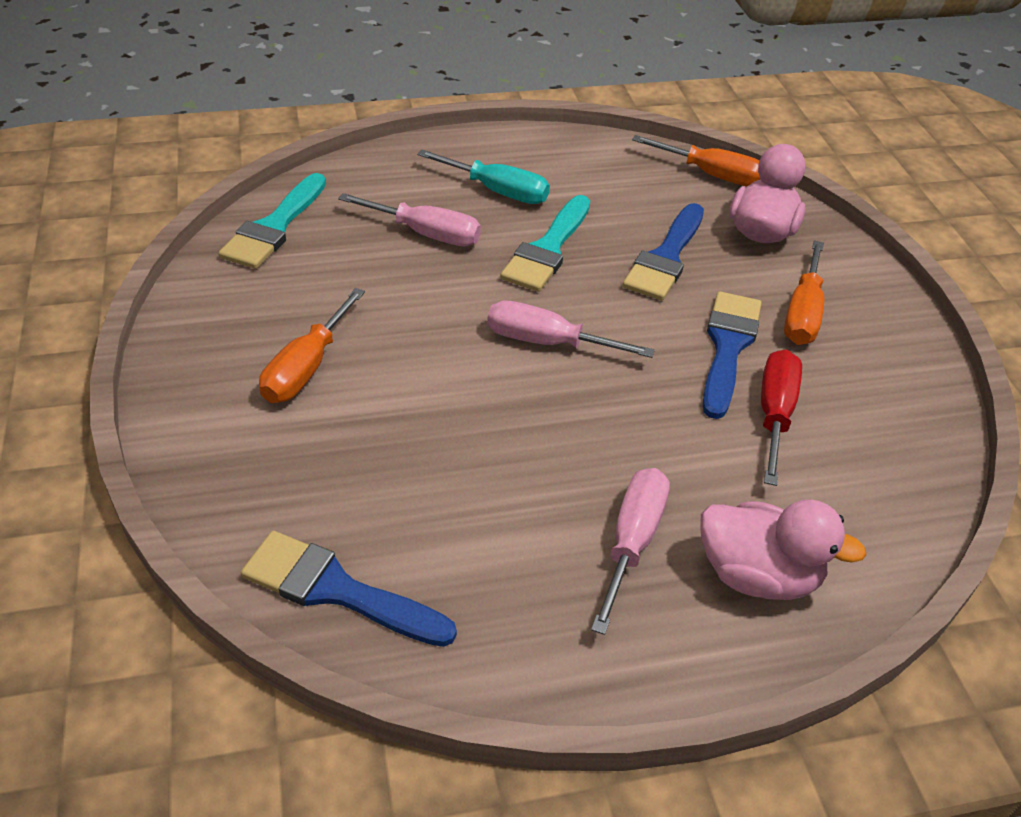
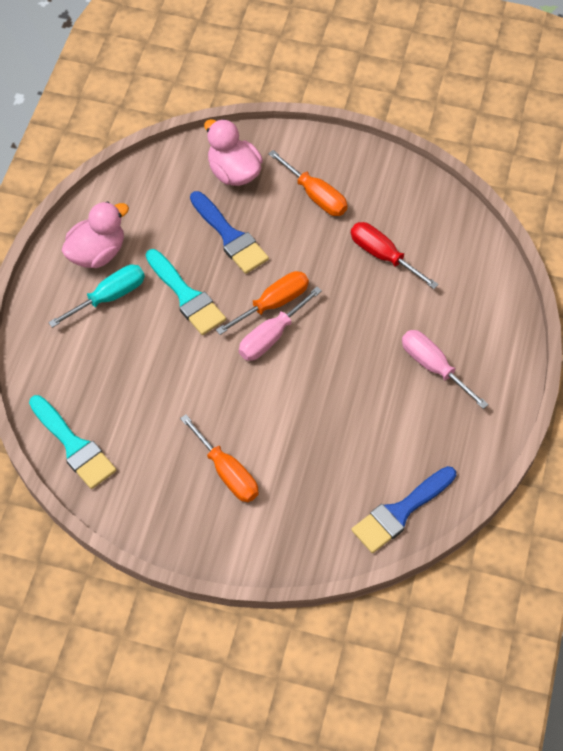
camera: 60 degrees left, 15 degrees up
(426, 234) = (132, 358): pink screwdriver -> none
(711, 175) = (162, 166): orange screwdriver -> orange screwdriver (273, 303)
(728, 347) = (322, 248): blue brush -> none
(757, 575) = (478, 323): pink duck -> pink duck (97, 253)

